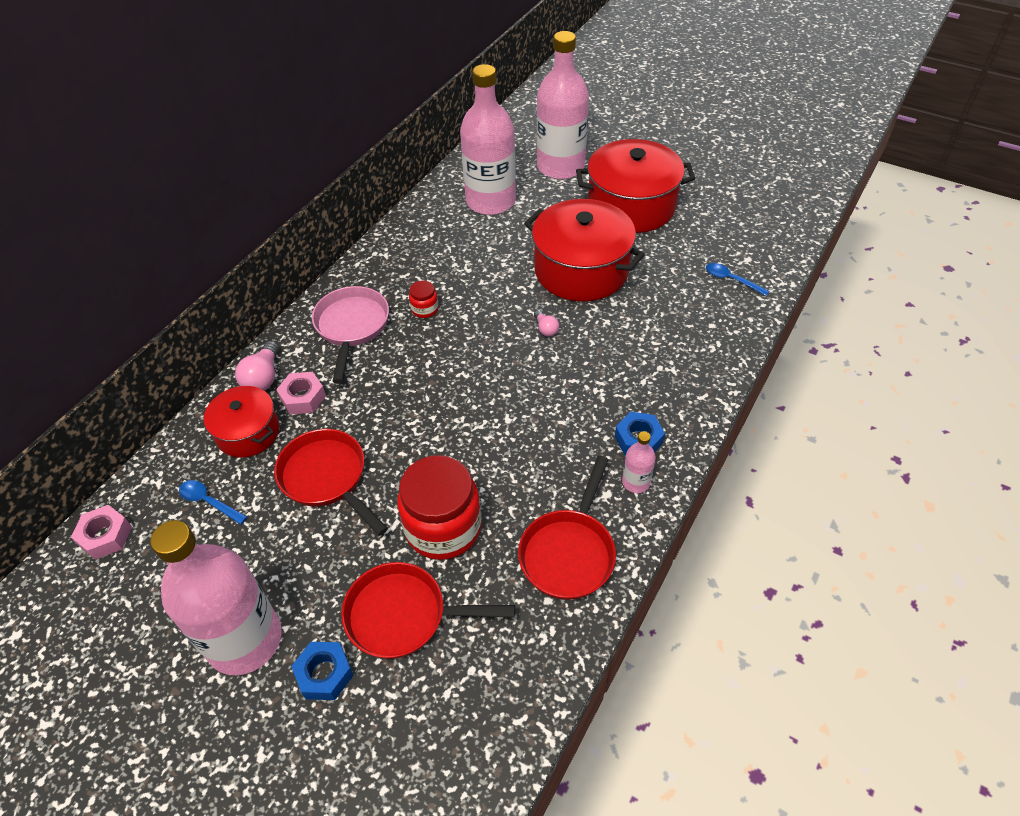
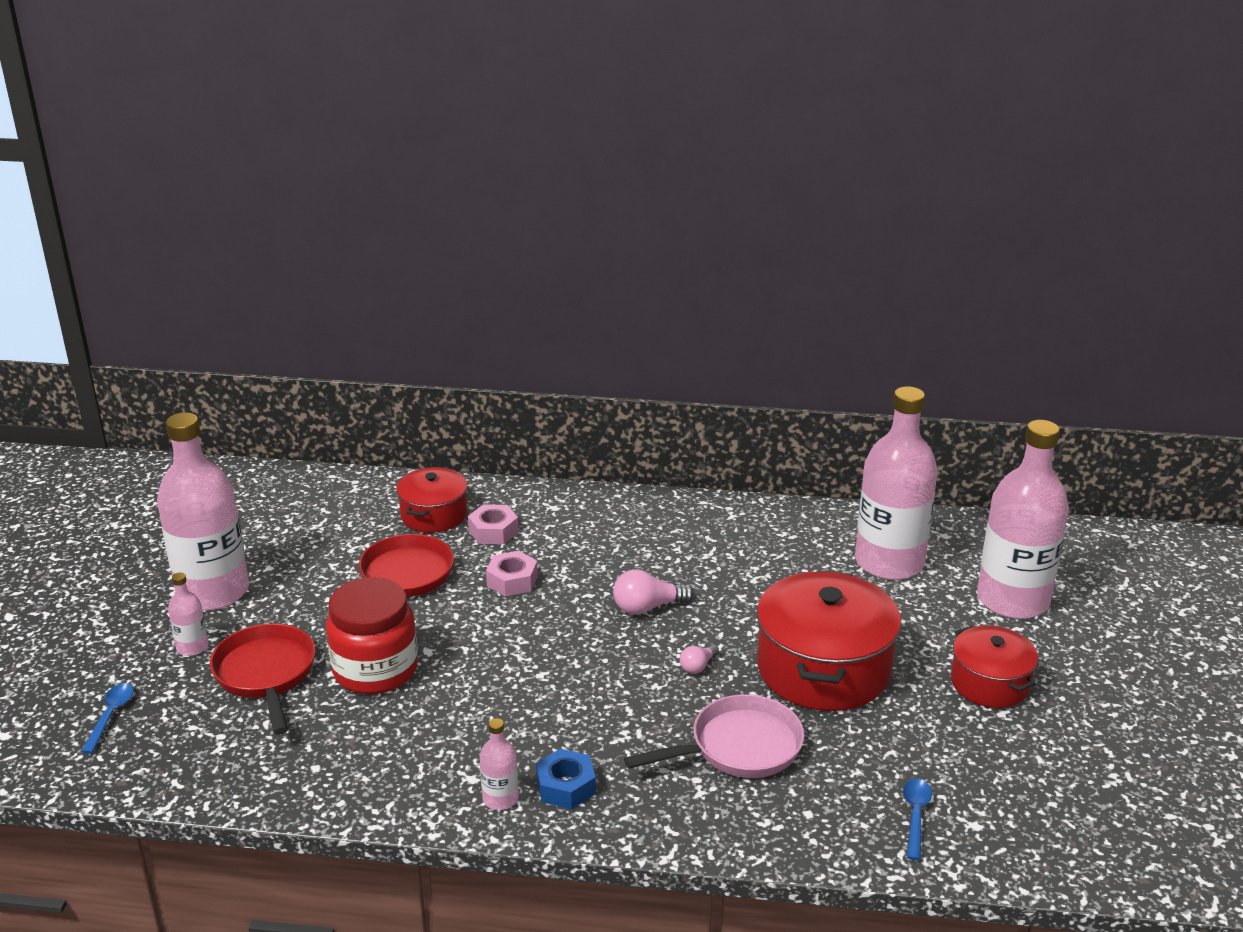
camera: 65 degrees right, 20 degrees down
(105, 536) = (289, 485): pink nut -> pink nut (512, 580)
(209, 502) = (346, 522): blue spoon -> blue spoon (111, 715)
(263, 377) = (505, 500): pink light bulb -> pink light bulb (647, 607)
(325, 674) = (192, 647): blue nut -> pink bottle
(351, 327) = (607, 529): pink pan -> pink pan (739, 747)
(425, 309) = (667, 568): red jar -> none
(569, 552) = (380, 768): red pan -> none
(631, 206) = (990, 683): red pot -> red pot, size x0.58

